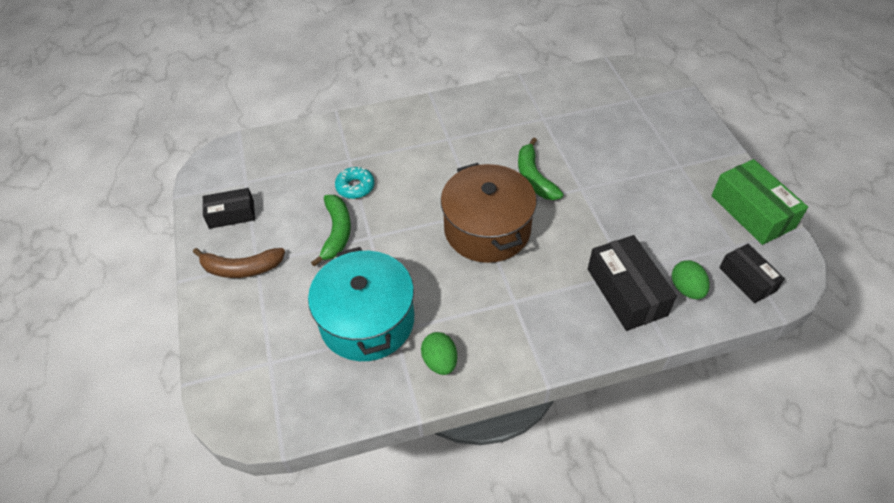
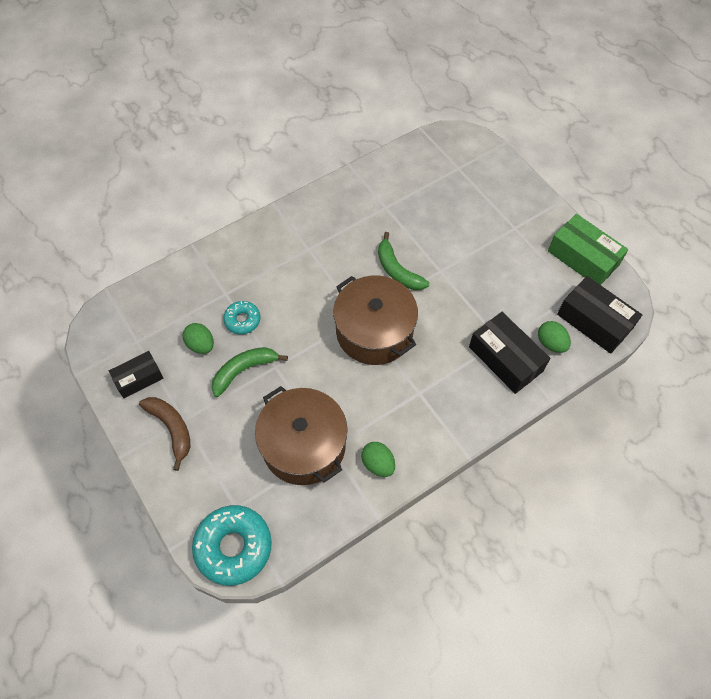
camera: 20 degrees left, 10 degrees up
(241, 268) = (172, 429): brown banana -> brown banana turned 105 degrees counterclockwise
(249, 402) = (233, 547): none -> turquoise donut
(305, 199) = (201, 345): none -> green egg
(337, 233) = (244, 370): green banana -> green banana turned 105 degrees counterclockwise
(367, 320) = (304, 445): turquoise pot -> brown pot
(747, 279) = (594, 321): black box -> black box, size x1.58

